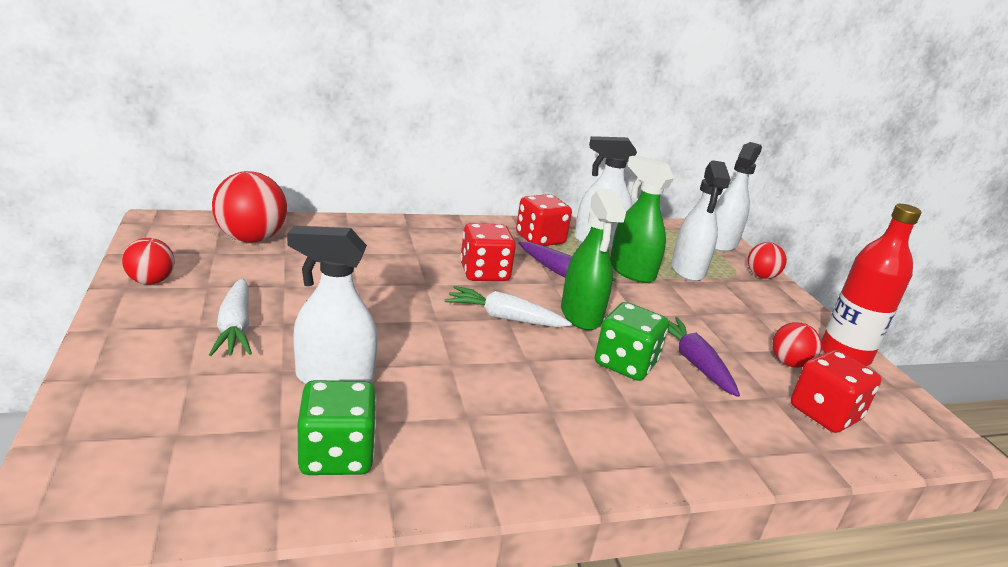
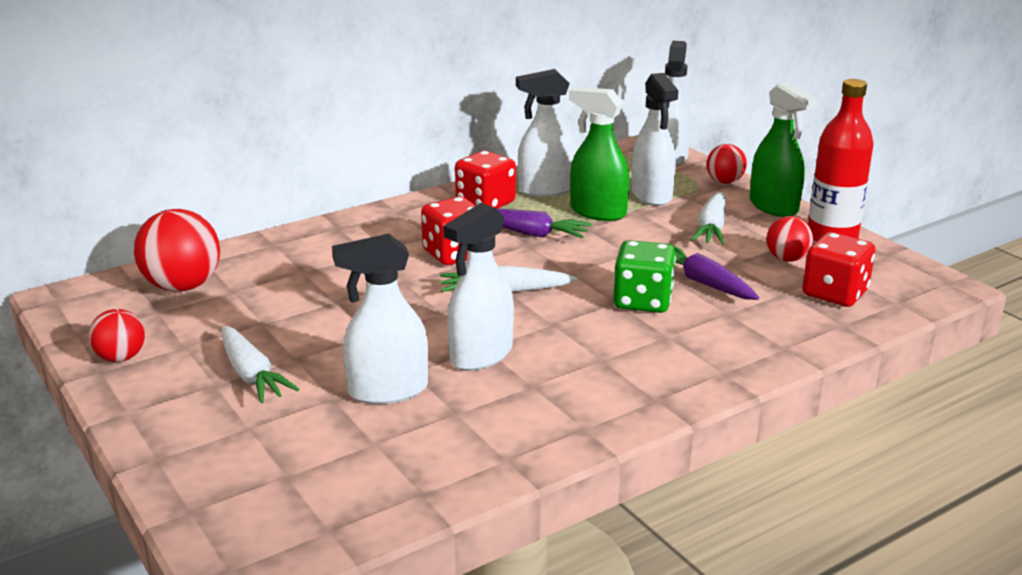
camera: 15 degrees left, 0 degrees up
(337, 455) = (442, 448): green dice -> none
(441, 370) = (480, 355): none -> white spray bottle
(581, 315) = (575, 269): green spray bottle -> green spray bottle (774, 206)
(728, 313) = (711, 228): none -> white carrot

